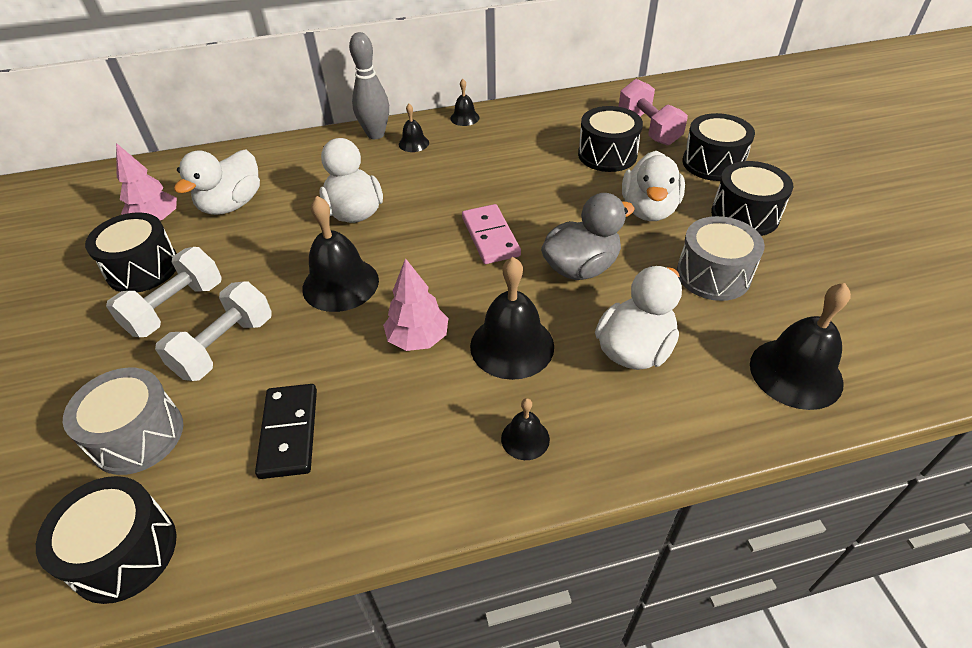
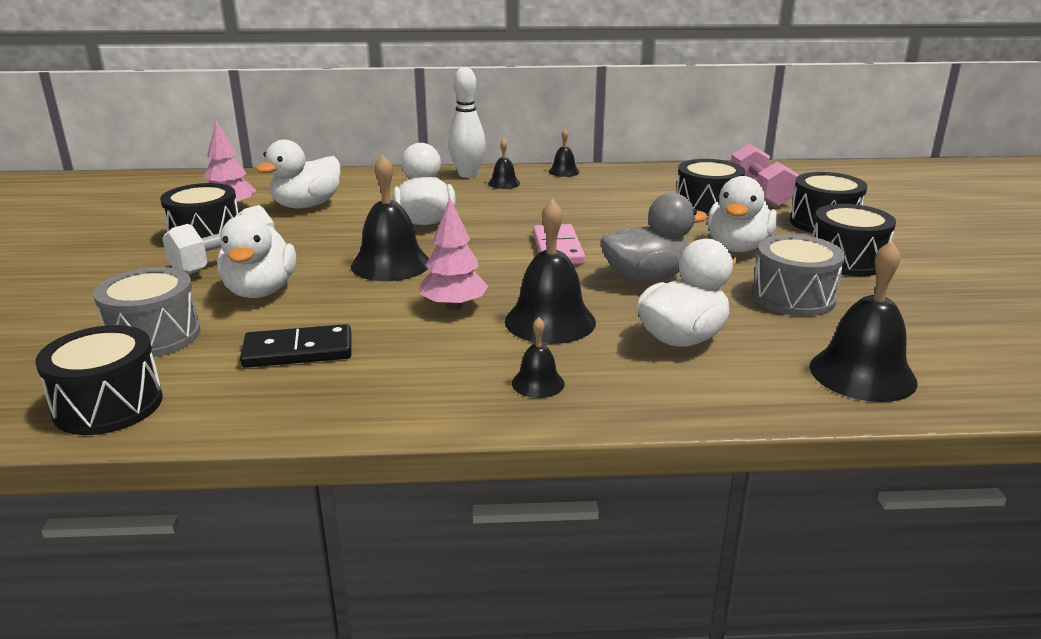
camera: 10 degrees right, 20 degrees down
(225, 347) = (260, 291): white dumbbell -> white duck
(289, 432) = (298, 351): black domino -> black domino turned 75 degrees clockwise
(375, 134) = (467, 174): grey bowling pin -> white bowling pin

